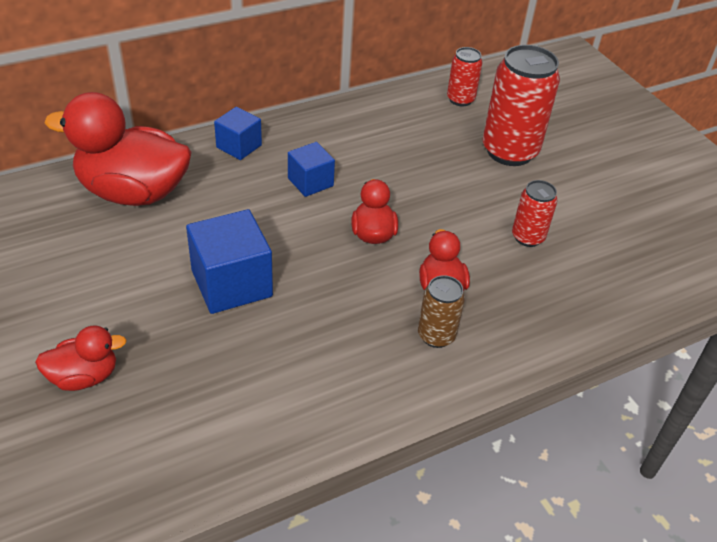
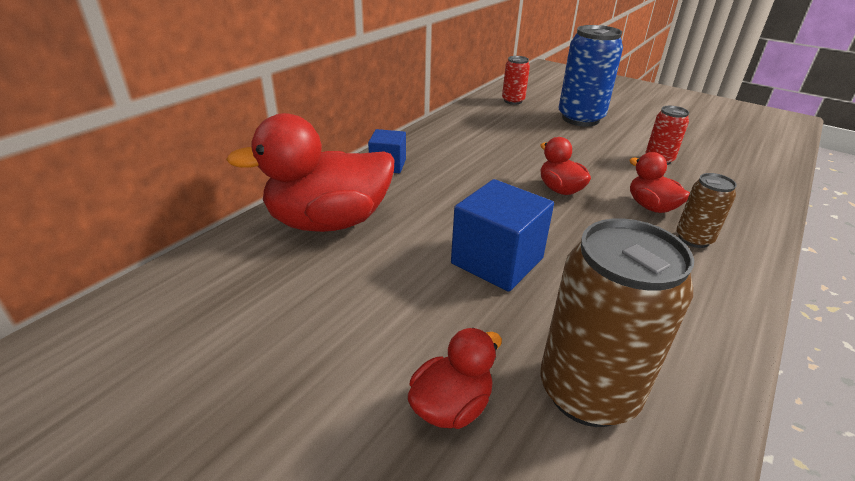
camera: 25 degrees left, 10 degrees down
(183, 411) = (588, 392): none -> brown can
(310, 182) = (472, 171): blue cube -> none
(509, 151) = (580, 119): red can -> blue can

